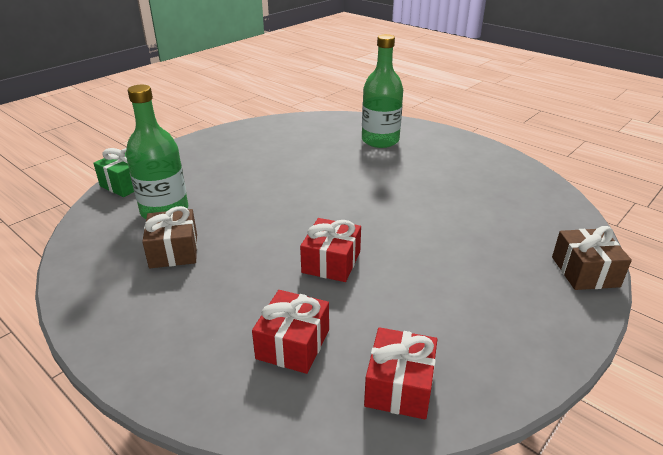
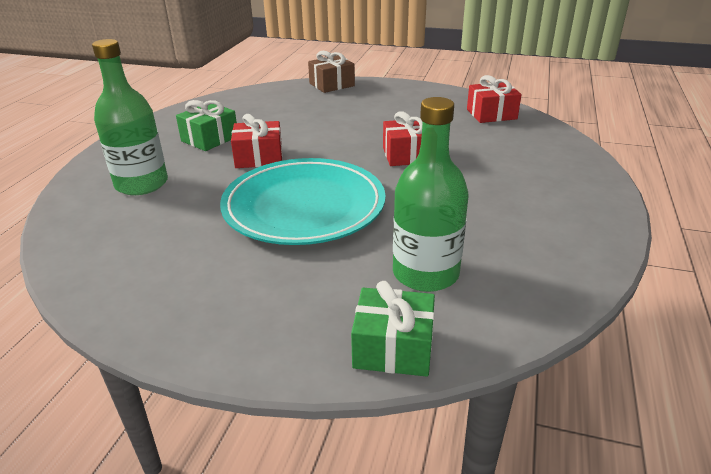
camera: 115 degrees left, 0 degrees up
(174, 251) = (481, 232): brown gift -> none
(291, 188) = (304, 207): none -> turquoise plate
(293, 344) = (505, 146): red gift -> red gift (259, 157)
(445, 171) = (210, 139): none -> green gift

